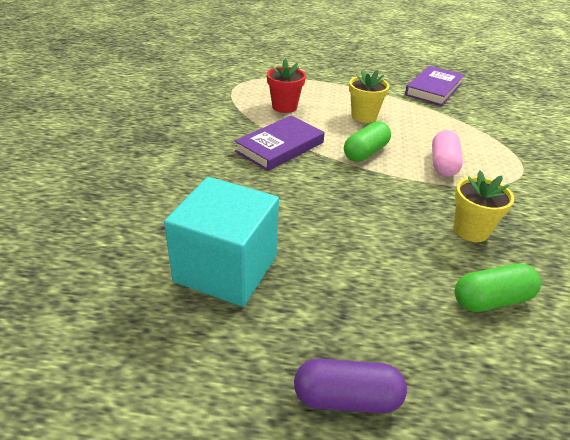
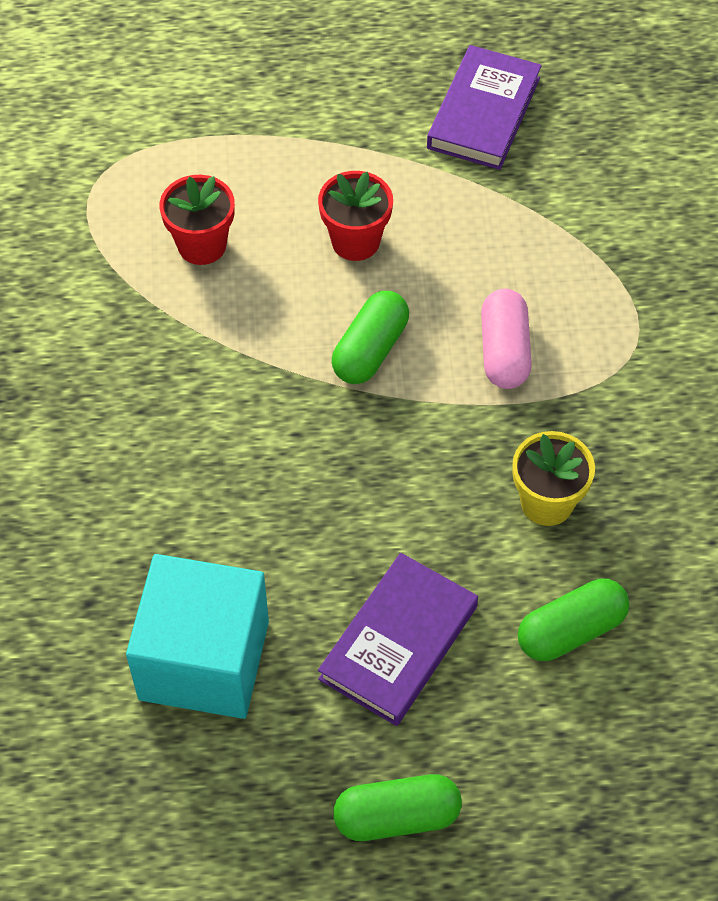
camera: 10 degrees left, 20 degrees up
(280, 147) = (220, 370): purple book -> purple book (398, 643)
(347, 398) = (397, 816): purple capsule -> green capsule
(364, 116) = (355, 241): yellow flower pot -> red flower pot

